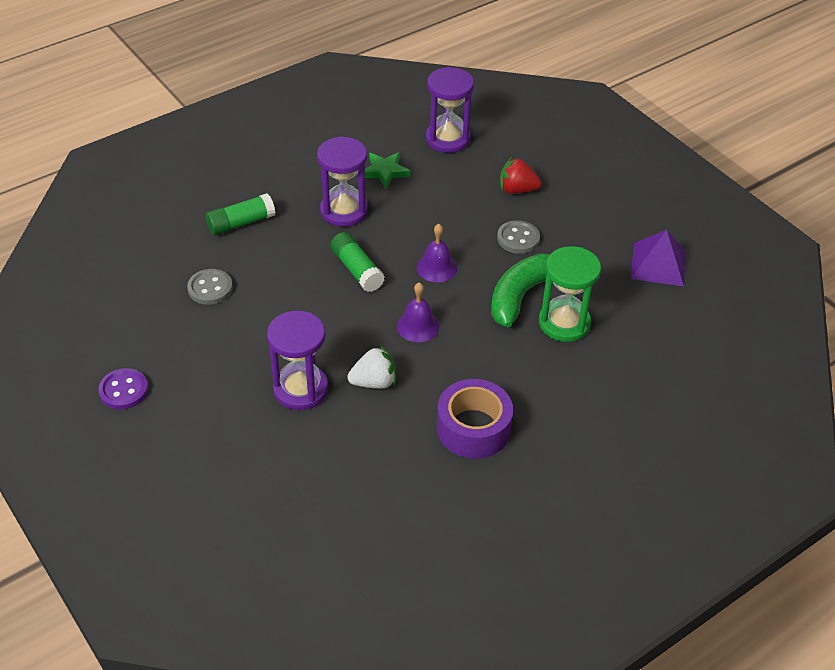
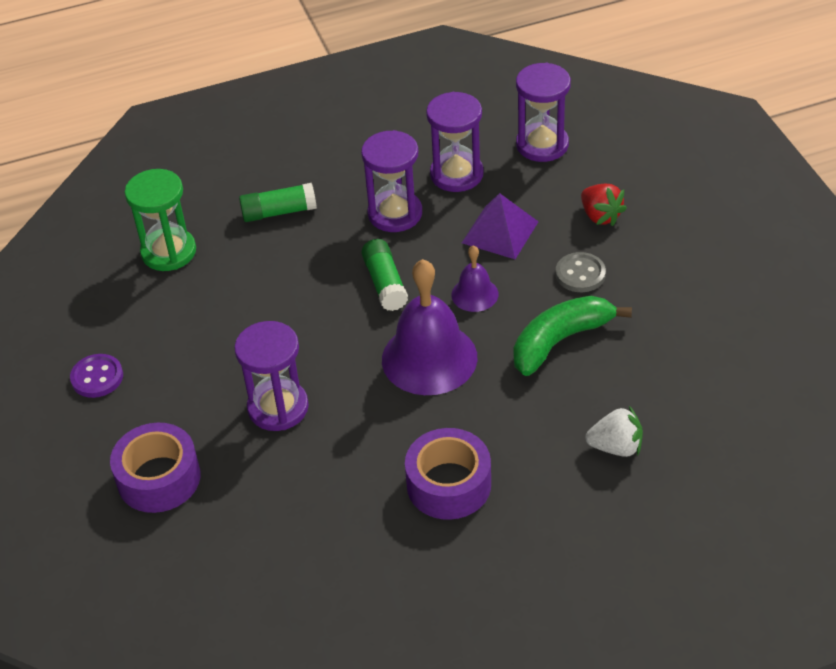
camera: 20 degrees right, 0 degrees up
(210, 288) = (222, 280): grey button -> none
(214, 469) = (159, 478): none -> purple tape
(374, 382) = (359, 413): white strawberry -> white strawberry (616, 447)
(385, 172) = (456, 174): green star -> purple hourglass
(418, 326) = (429, 358): purple bell -> purple bell, size x1.96
(517, 190) = (600, 216): red strawberry -> red strawberry turned 150 degrees counterclockwise
(564, 323) = (597, 381): green hourglass -> green hourglass (168, 252)
(658, 264) = (736, 329): purple pyramid -> purple pyramid (500, 232)

